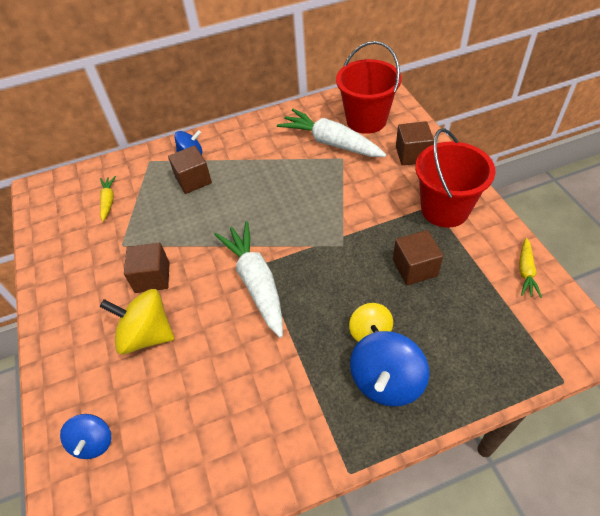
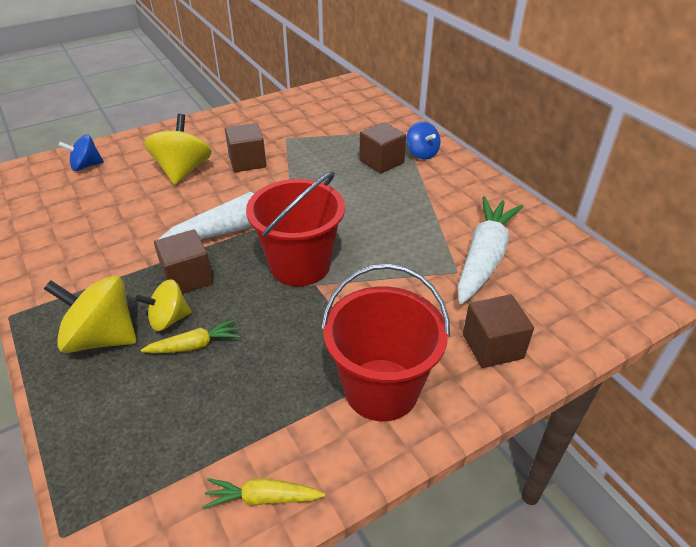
camera: 75 degrees right, 10 degrees down
(108, 201) = (340, 120): yellow carrot -> yellow carrot (195, 345)
(366, 120) = (550, 289): red bucket -> red bucket (300, 265)
(386, 381) = (102, 337): blue spinning top -> yellow spinning top
(415, 268) = (266, 357): brown cube -> brown cube (188, 278)

